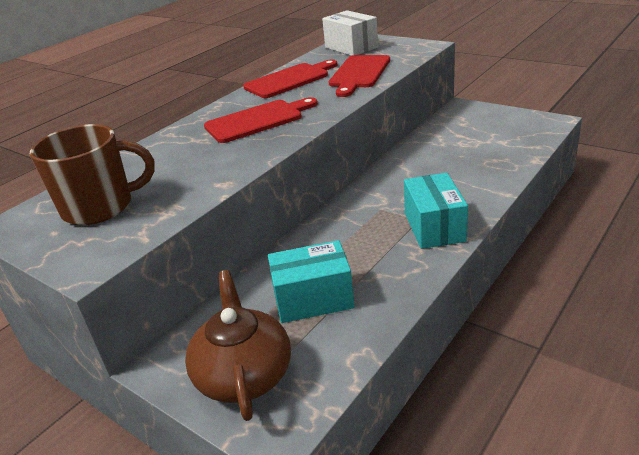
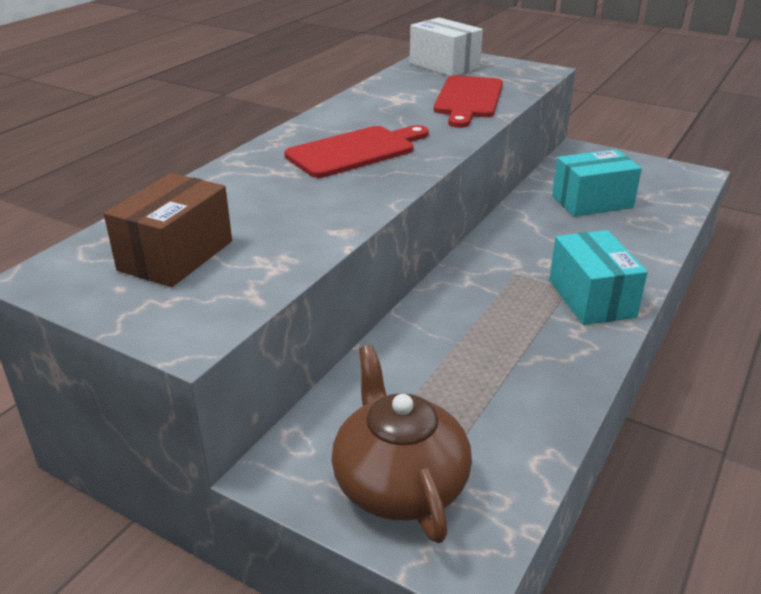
camera: 10 degrees left, 0 degrees up
(100, 207) = (176, 255): brown mug -> brown box
(289, 80) = (378, 101): red cutting board -> none
(313, 299) = (463, 386): turquoise box -> turquoise box (592, 202)

